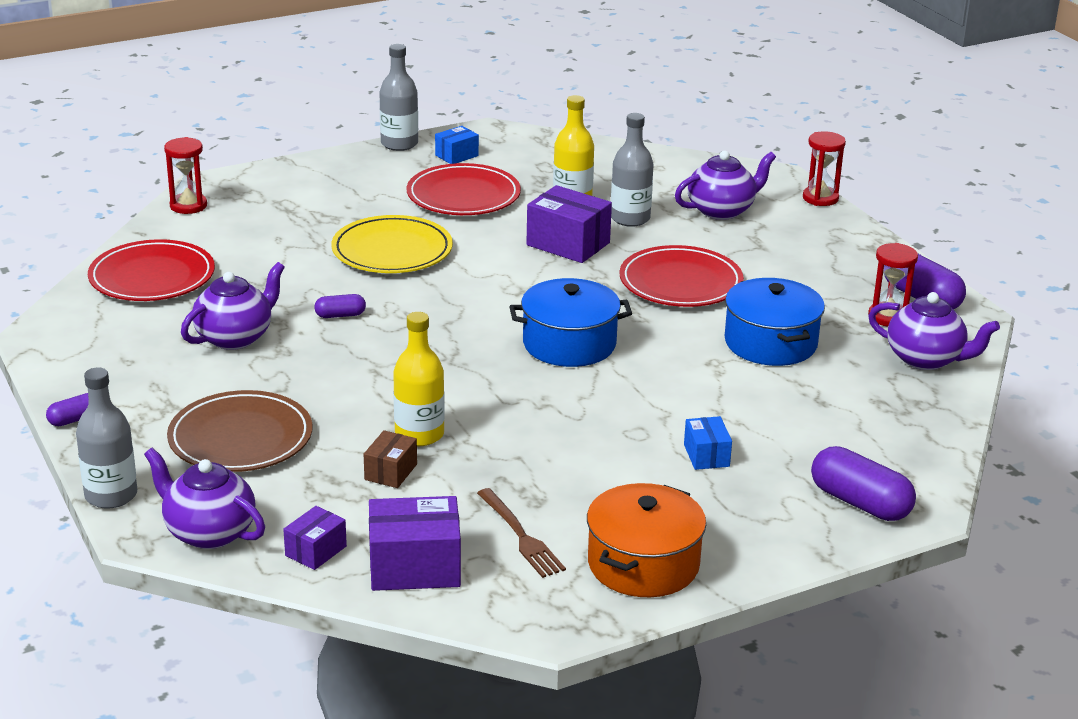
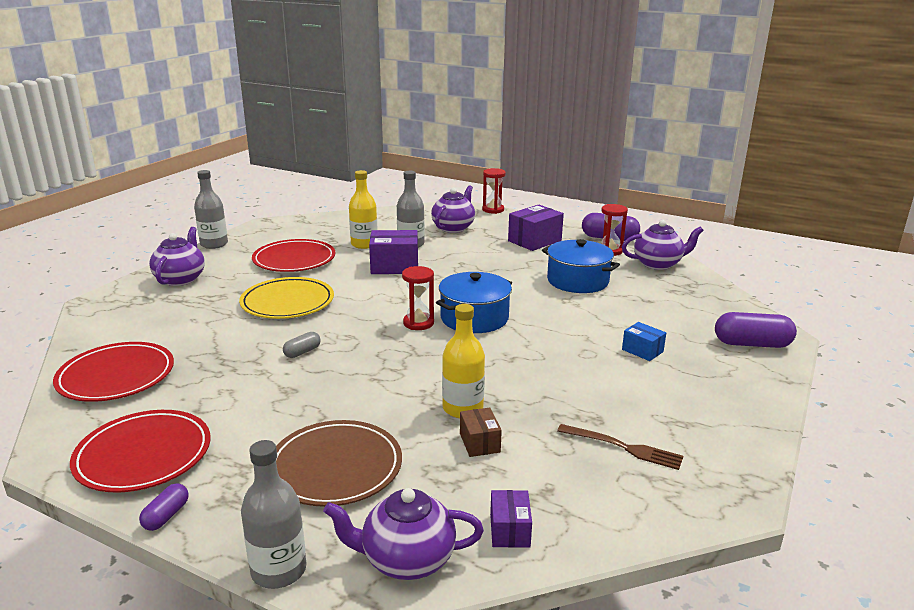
camera: 35 degrees left, 5 degrees down
(188, 206) = (94, 320): red hourglass -> red hourglass (418, 323)
(235, 337) = (239, 394): purple teapot -> purple teapot (181, 279)
(340, 315) = (302, 352): purple capsule -> grey capsule
(414, 567) = (593, 505): purple box -> purple box (534, 241)
(456, 155) = (261, 241): blue box -> none
(643, 564) = (715, 430): orange pot -> none
(680, 283) = (486, 267): red plate -> red plate (143, 455)

